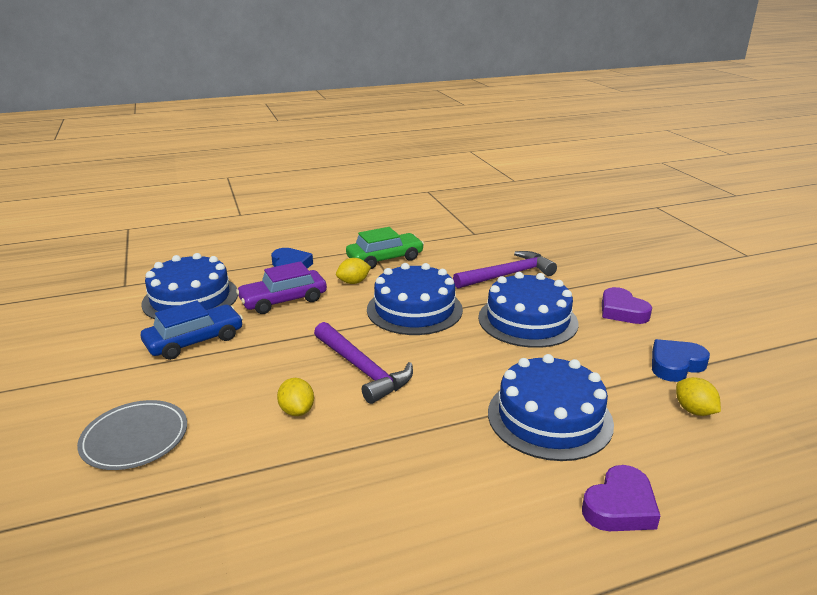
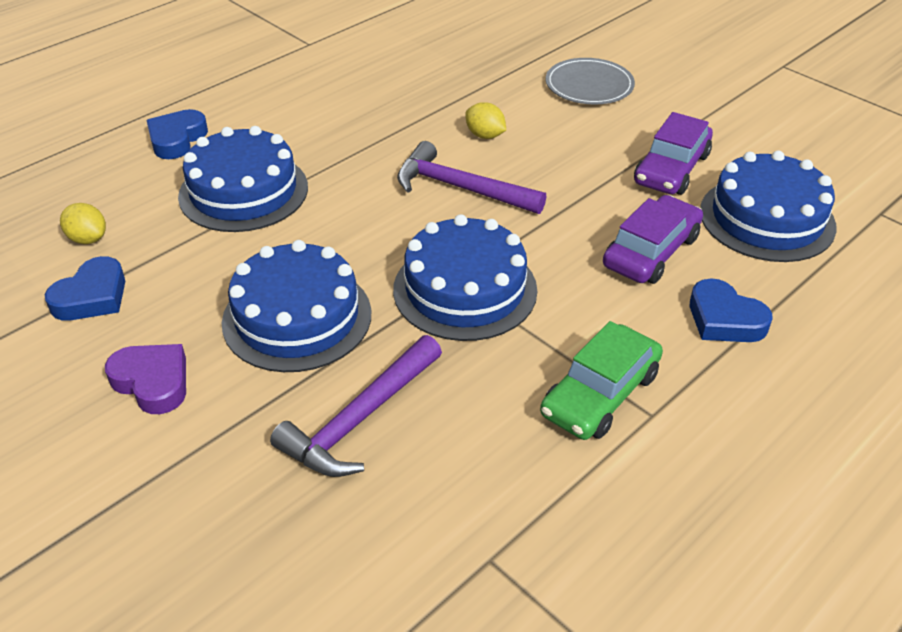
camera: 155 degrees right, 15 degrees up
(194, 341) = (671, 169): blue car -> purple car
(353, 282) = (595, 316): yellow lemon -> none
(620, 506) = (177, 139): purple heart -> blue heart

